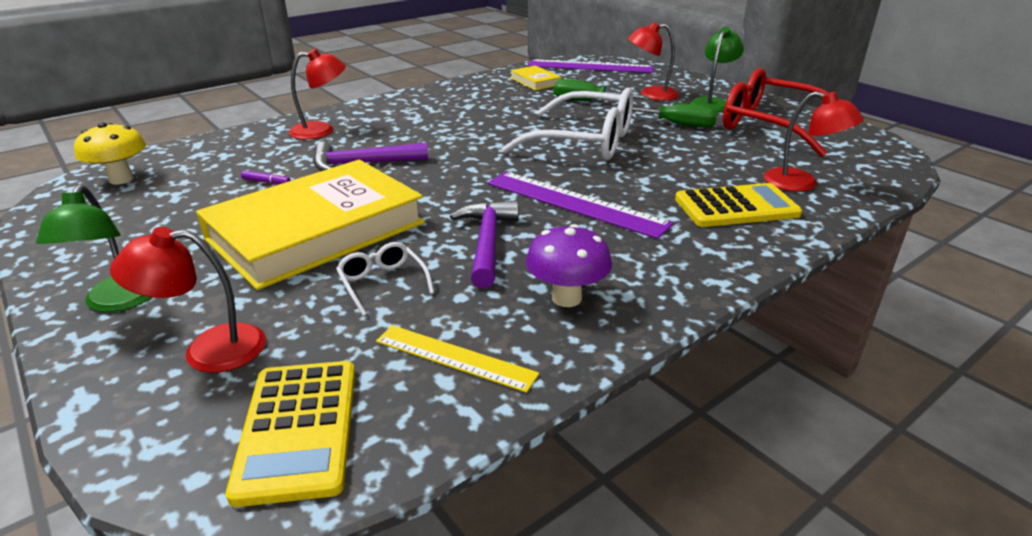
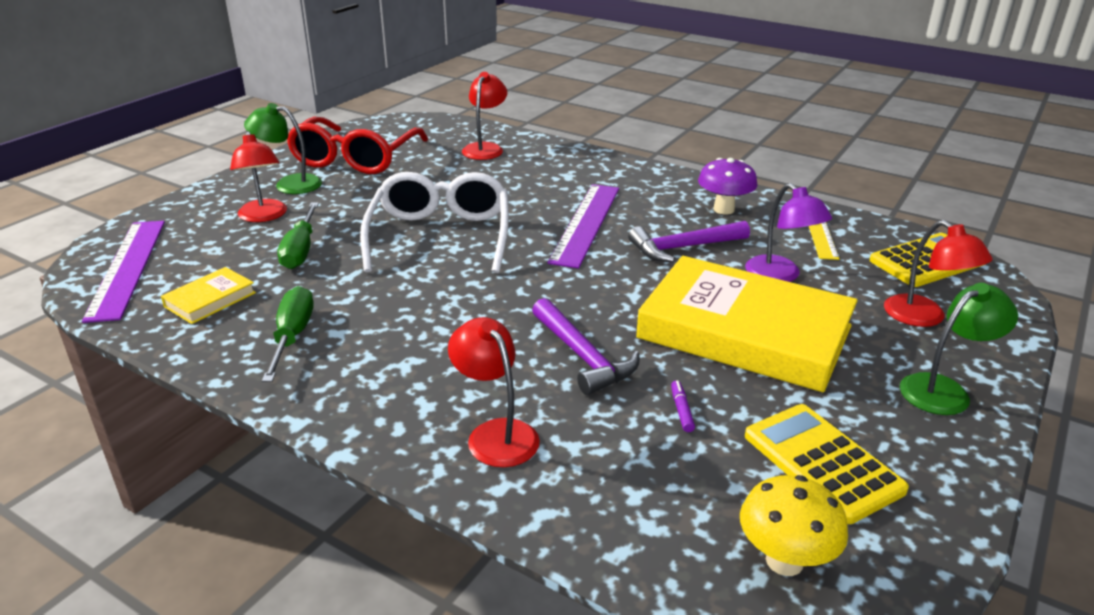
camera: 110 degrees left, 0 degrees up
(382, 283) = (780, 275): white glasses -> purple lamp
(675, 124) = (367, 197): green screwdriver -> green screwdriver (292, 336)
(736, 207) = (545, 167): yellow calculator -> yellow calculator (822, 462)

